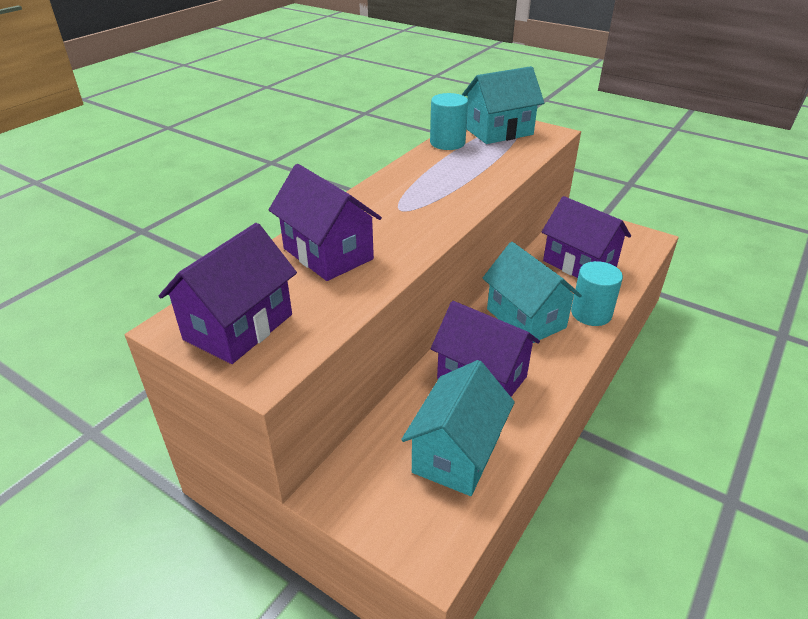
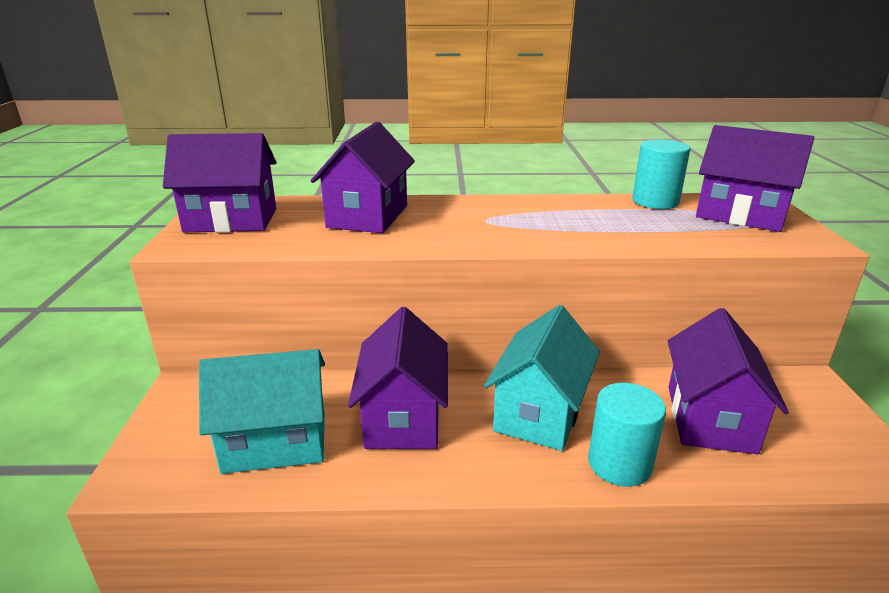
camera: 55 degrees right, 10 degrees down
(499, 132) = (740, 215): turquoise house -> purple house

